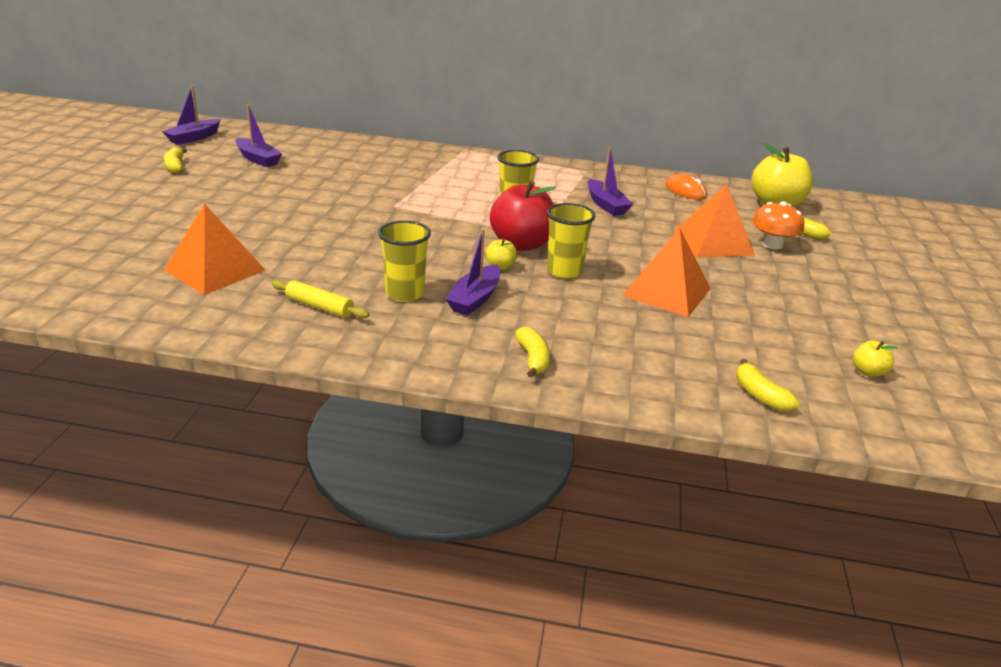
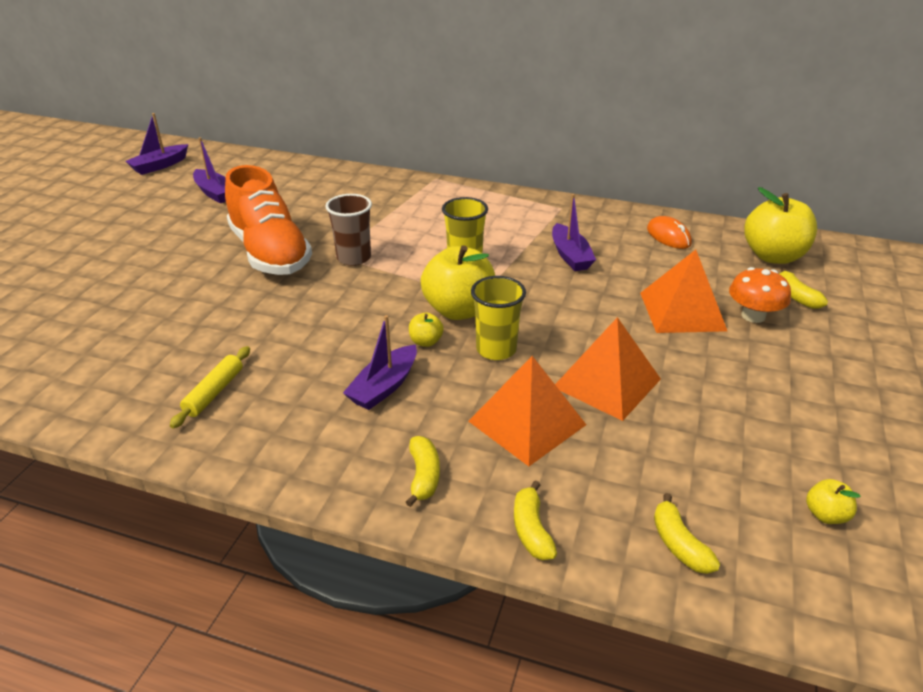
camera: 10 degrees right, 5 degrees up
(175, 166) = (129, 202): yellow banana -> yellow banana (531, 529)
(215, 270) = (123, 339): orange pyramid -> orange pyramid (527, 422)
(320, 306) = (214, 392): yellow rolling pin -> yellow rolling pin turned 75 degrees clockwise
(331, 204) = (270, 253): none -> orange shoe
(405, 293) = (310, 377): yellow cup -> none
(412, 207) = (354, 258): none -> brown cup
(522, 244) = (459, 310): red apple -> yellow apple

